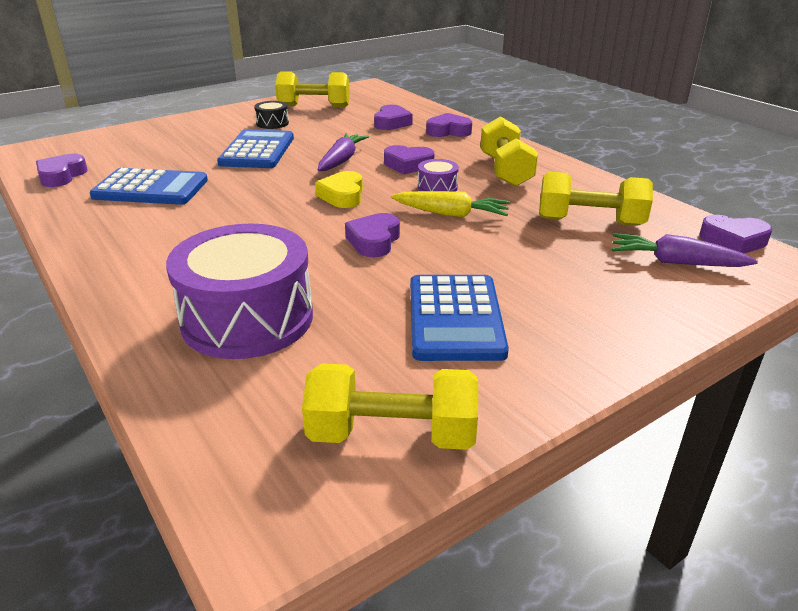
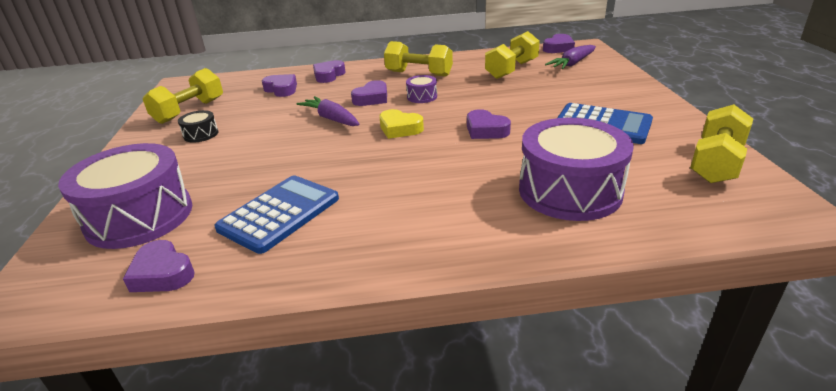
camera: 60 degrees left, 0 degrees up
(133, 146) = (139, 216): none -> purple drum
(257, 151) = (259, 150): blue calculator -> none
(451, 214) = (468, 100): yellow carrot -> none

